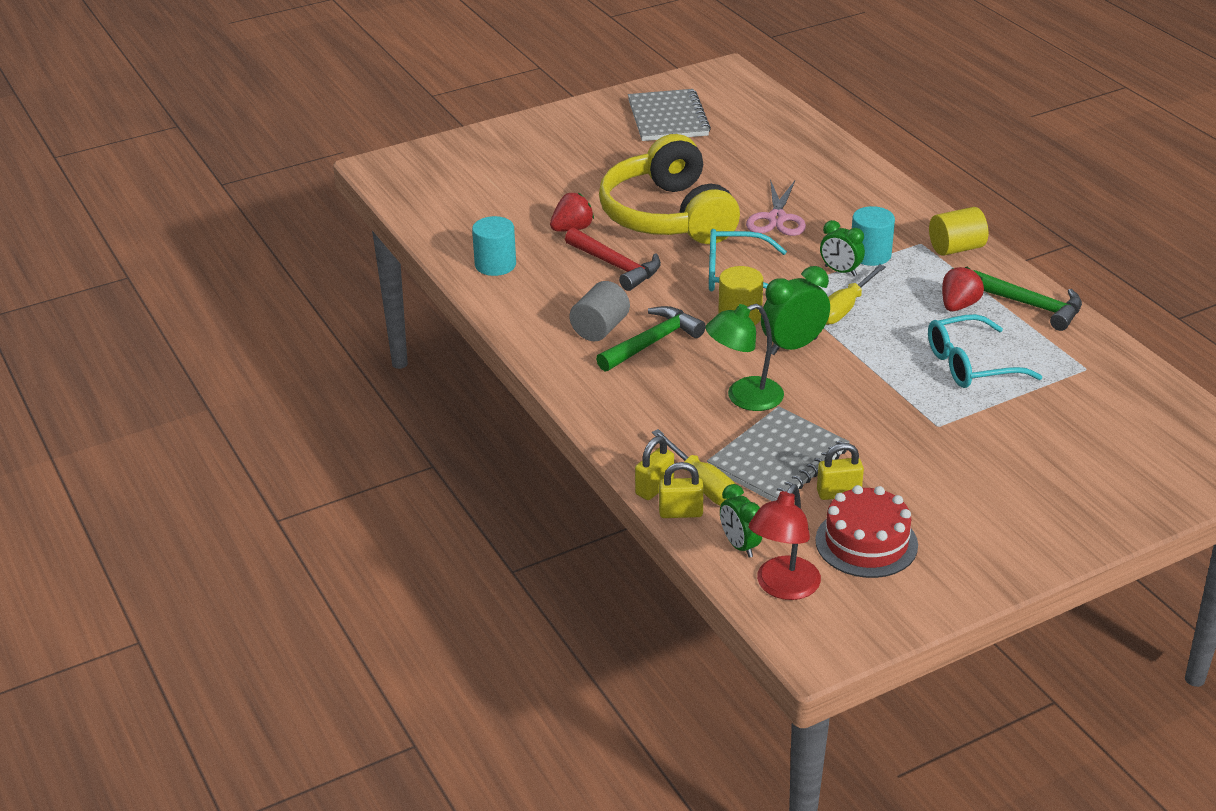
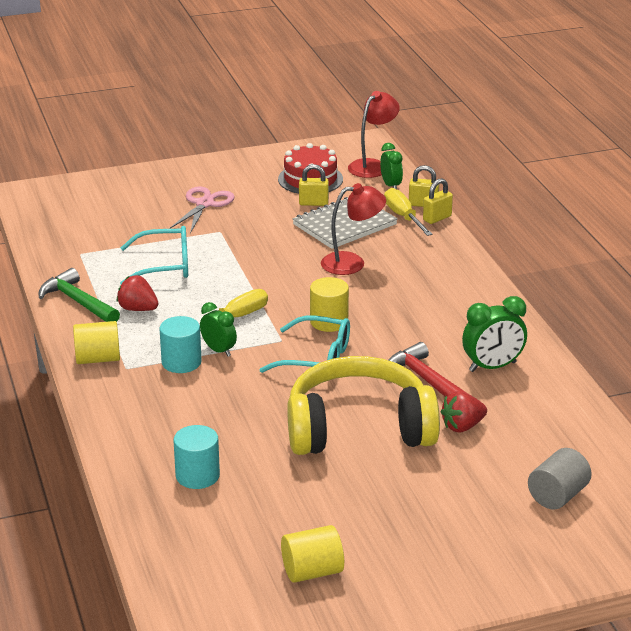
camera: 170 degrees left, 5 degrees down
(495, 265) = (544, 396): turquoise cylinder -> turquoise cylinder (197, 476)
(600, 329) = (453, 326): grey cylinder -> grey cylinder (557, 496)
(652, 342) = (411, 309): green hammer -> none
(668, 118) = (312, 571): grey notebook -> yellow cylinder
(668, 216) = (358, 428): yellow headphones -> yellow headphones turned 90 degrees counterclockwise
(744, 398) = (352, 263): green lamp -> red lamp
(777, 218) = (248, 411): pink scissors -> pink scissors (205, 204)
(793, 346) = (295, 294): green clock -> green clock (492, 367)
(958, 305) = (138, 309): red strawberry -> red strawberry turned 75 degrees clockwise

